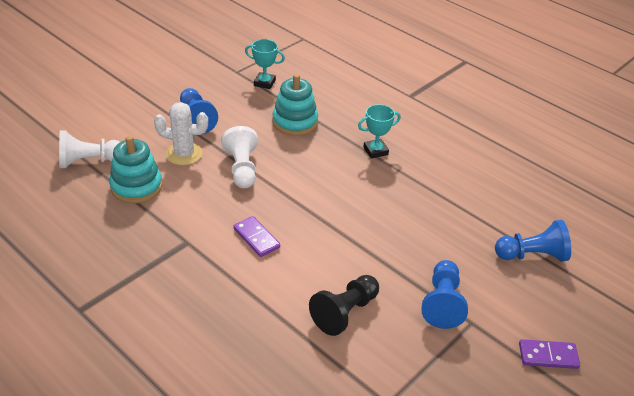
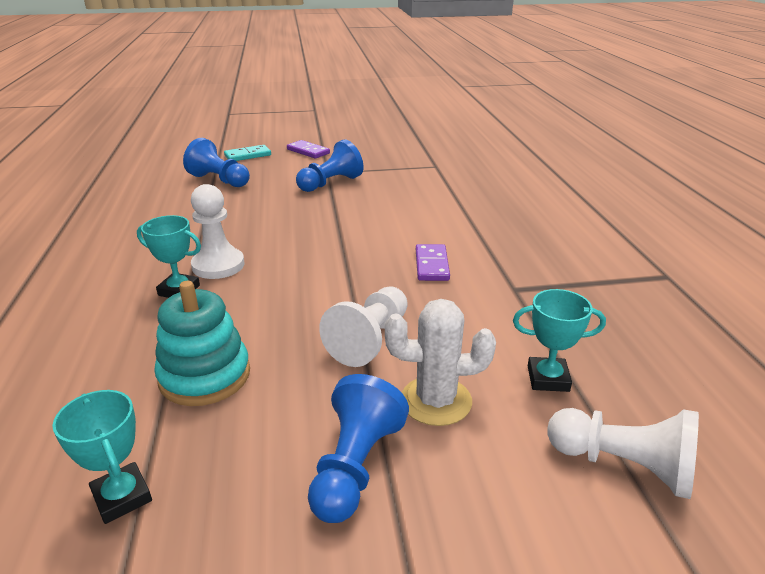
camera: 140 degrees left, 10 degrees down
(136, 186) = (548, 378): turquoise stacking toy -> turquoise trophy
(184, 154) = (436, 401): white cactus -> white cactus turned 45 degrees counterclockwise
(345, 312) = (410, 201): black pawn -> none
(383, 175) = (218, 265): none -> white pawn
(584, 310) = (248, 155): none -> turquoise domino

